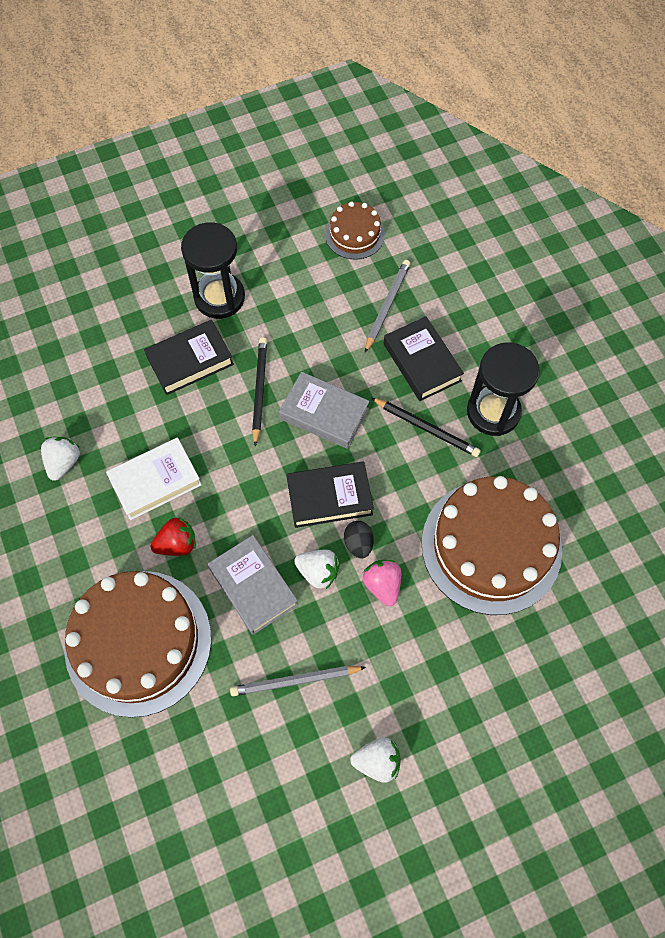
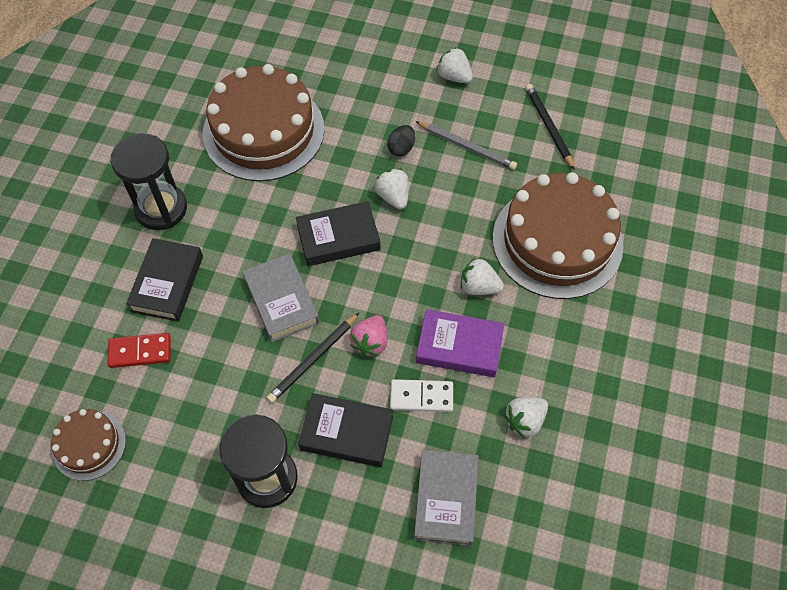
camera: 140 degrees left, 5 degrees down
(155, 481) = (459, 346): white book -> purple book
(156, 423) = (421, 397): none -> white domino
(177, 544) = (479, 286): red strawberry -> white strawberry
(253, 586) = (446, 219): grey book -> grey book (446, 499)
(329, 497) = (338, 238): black book -> black book turned 45 degrees counterclockwise
(358, 543) = (348, 194): black egg -> black egg (401, 148)
(382, 585) = (358, 159): pink strawberry -> pink strawberry (370, 342)
(387, 306) = (140, 351): grey pencil -> red domino
(426, 428) = (220, 233): black pencil -> black pencil (549, 127)

